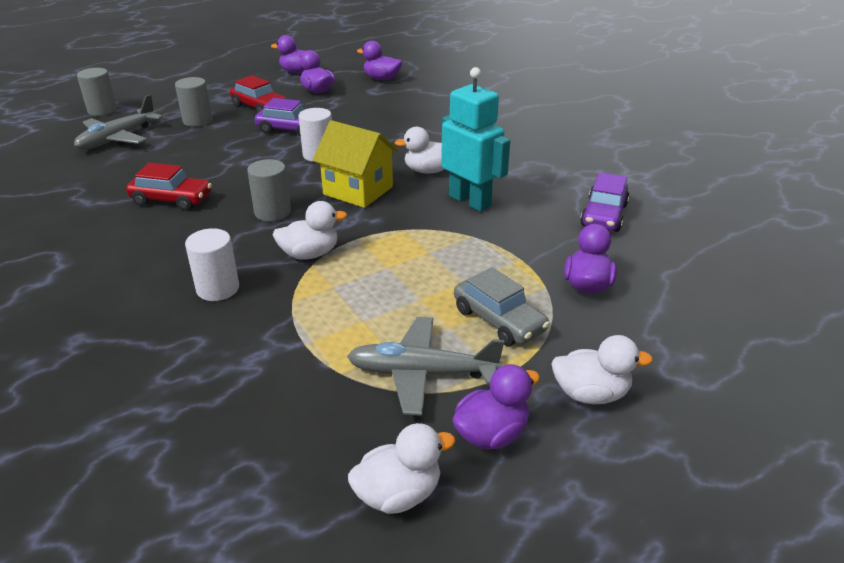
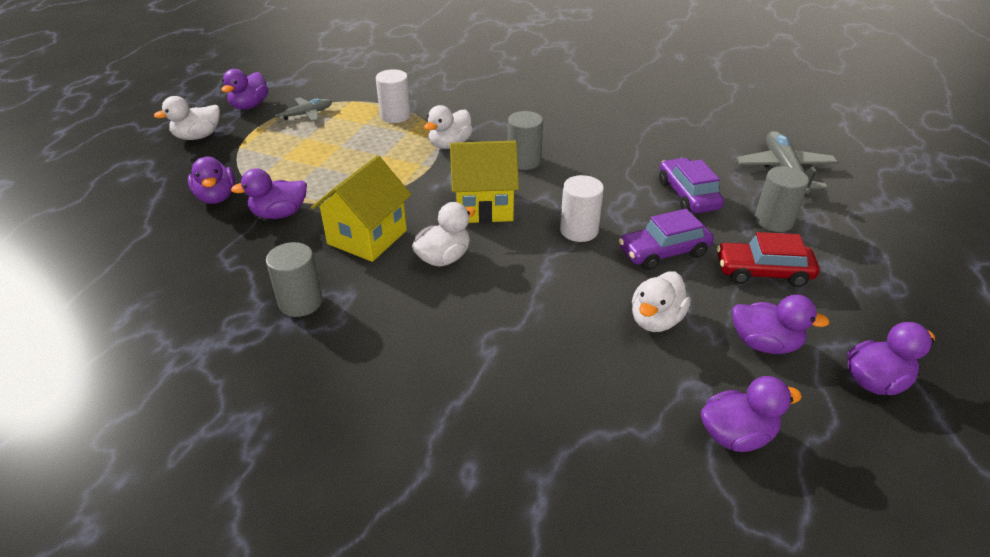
camera: 145 degrees right, 5 degrees up
(102, 110) = (884, 192): grey cylinder -> grey cylinder (300, 302)
(172, 200) = (615, 141): red car -> none
(218, 289) = (477, 108): white cylinder -> white cylinder (395, 116)
(398, 494) = (282, 78): white duck -> white duck (655, 320)
(422, 373) = (305, 114): grey plane -> grey plane, size x0.61
(470, 201) = (367, 237): turquoise robot -> yellow house
(499, 320) = (275, 152): grey car -> none
(531, 245) = (279, 214): none -> purple duck
(604, 215) = (216, 274): purple car -> purple car (687, 195)

